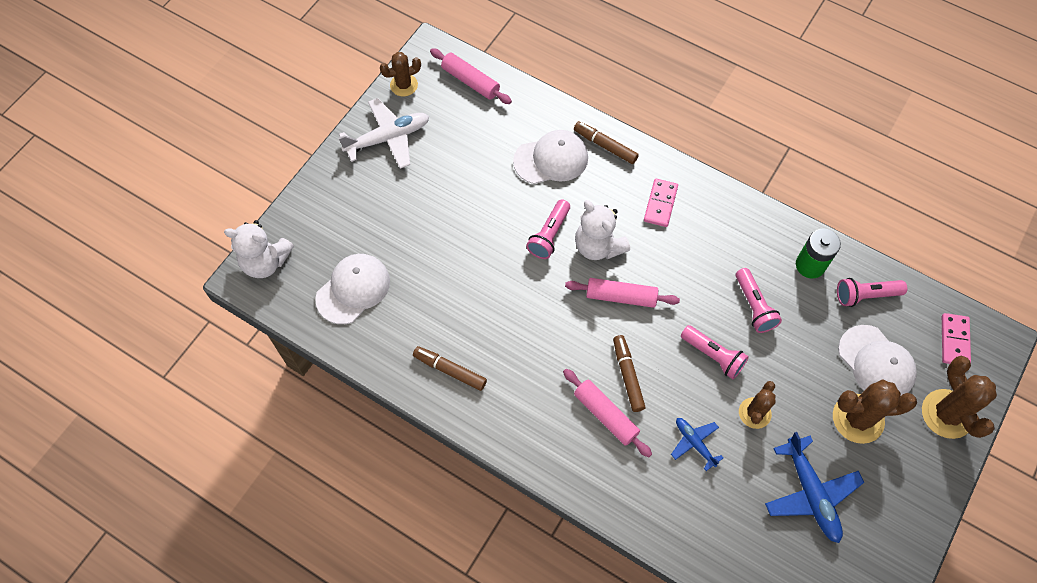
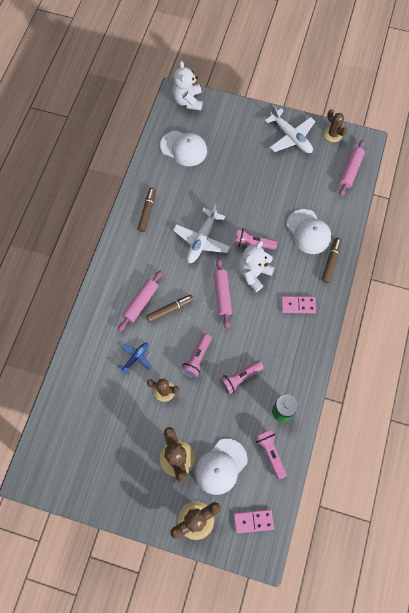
camera: 75 degrees right, 5 degrees up
(524, 302) = (202, 240): none -> white plane
(811, 493) = (119, 434): blue plane -> none

